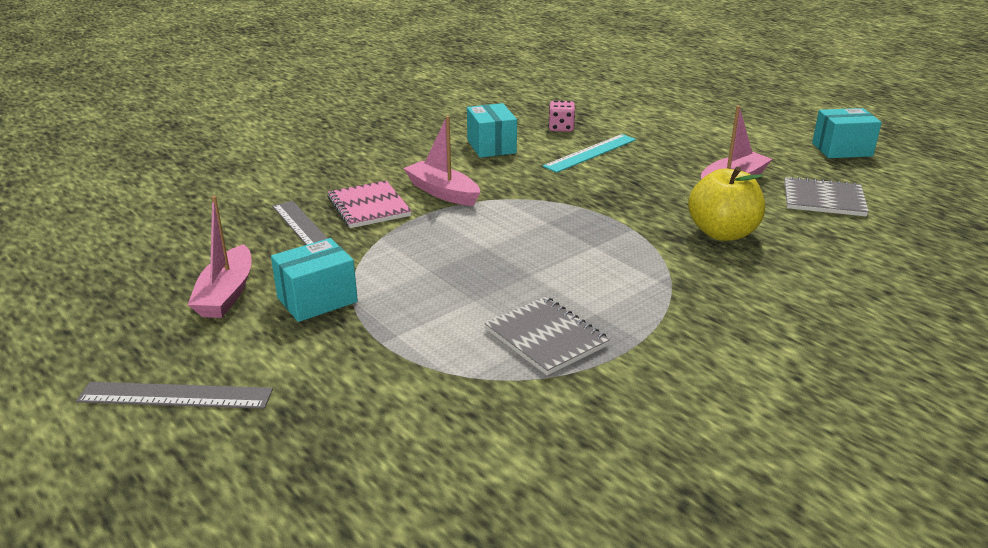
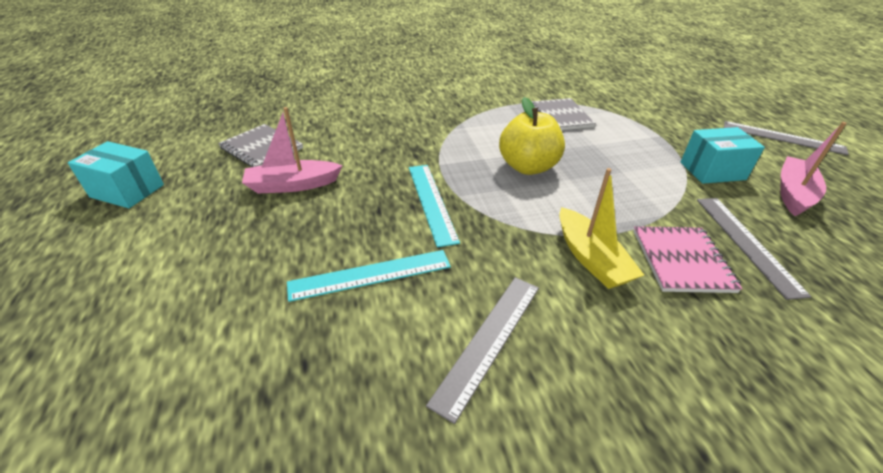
camera: 155 degrees left, 10 degrees up
(442, 192) = (591, 258): pink boat -> yellow boat
(491, 146) = (488, 340): turquoise box -> grey ruler
(561, 128) = (347, 357): pink dice -> none
(601, 197) = (431, 202): none -> turquoise ruler
(722, 233) = (380, 144): yellow apple -> yellow apple (528, 167)

